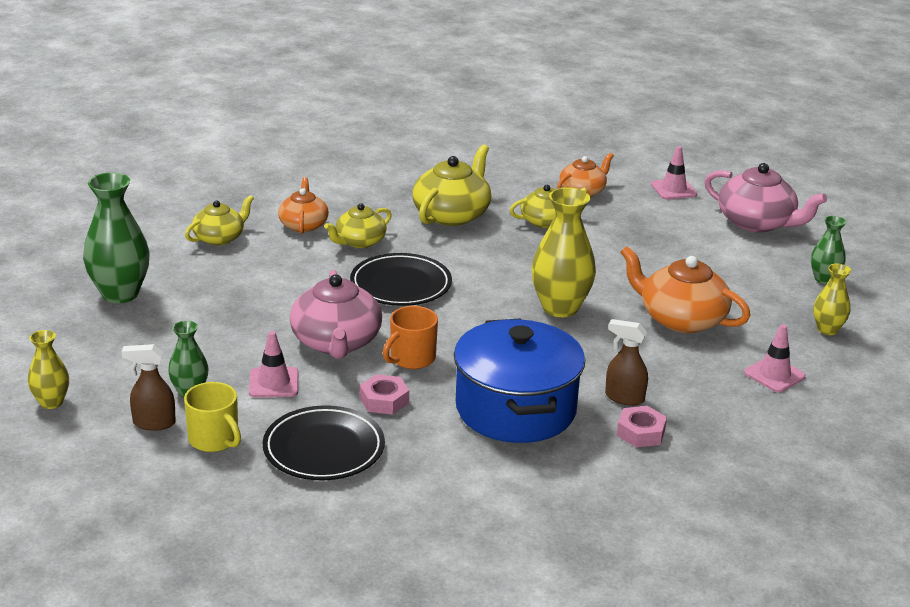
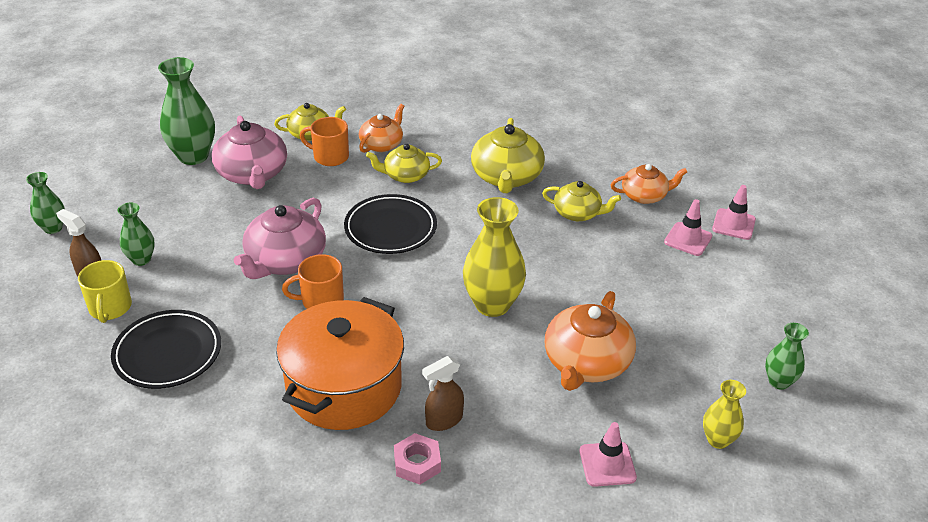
camera: 35 degrees right, 10 degrees up
(51, 402) = (53, 228): yellow vase -> green vase
(266, 250) = (330, 157): none -> orange mug
(274, 383) = (202, 277): pink traffic cone -> pink traffic cone (688, 239)
(384, 400) = (258, 330): pink nut -> none
(452, 214) = (506, 177): yellow teapot -> yellow teapot turned 120 degrees clockwise
(515, 409) = (344, 387): blue pot -> orange pot
(624, 398) = (443, 420): brown spray bottle -> brown spray bottle turned 90 degrees counterclockwise
(681, 319) = (586, 363): orange teapot -> orange teapot turned 135 degrees counterclockwise
(757, 222) = (778, 291): pink teapot -> pink teapot (252, 174)

